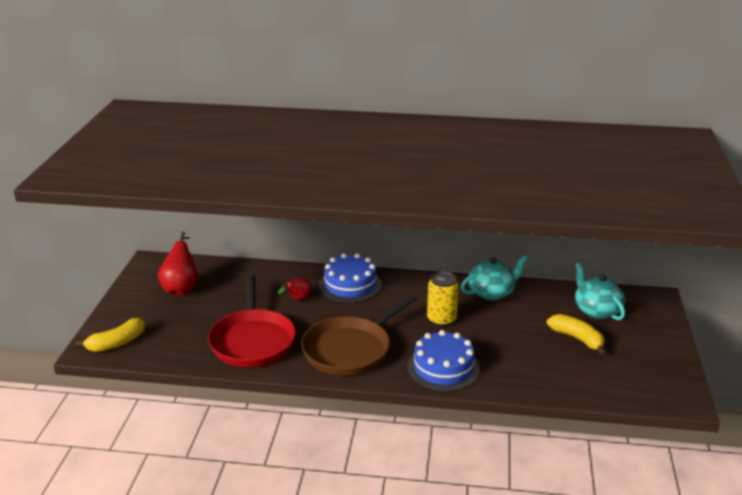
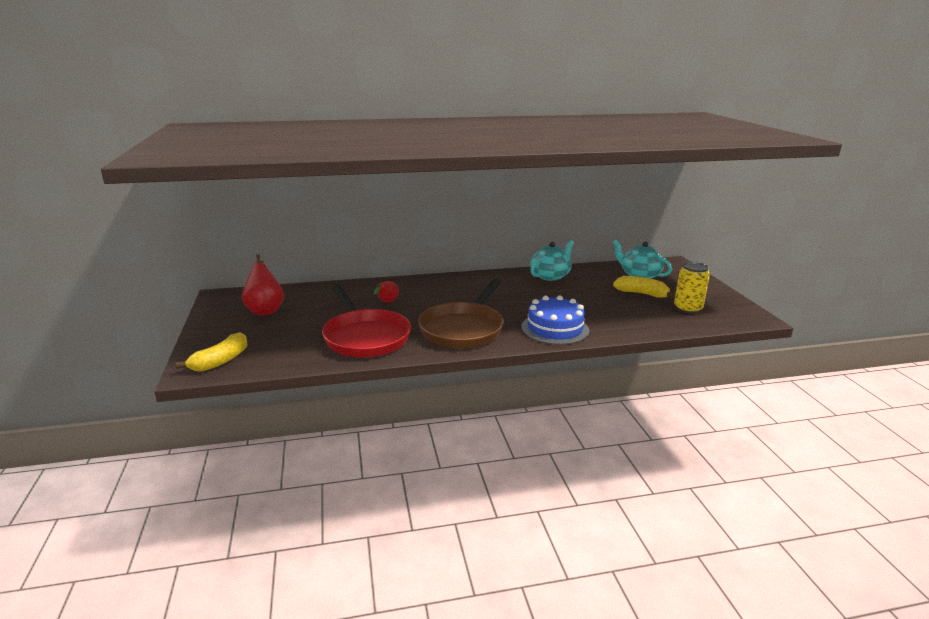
camera: 20 degrees left, 5 degrees down
(350, 285) = (427, 286): blue cake -> none
(441, 319) = (525, 297): yellow can -> yellow can (688, 308)

